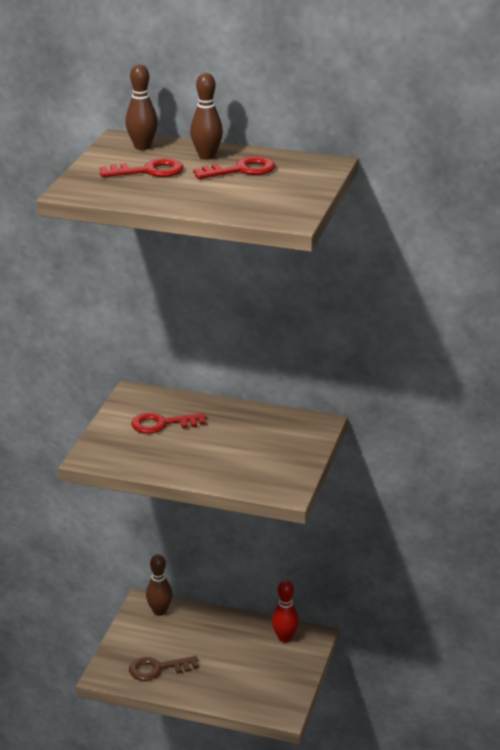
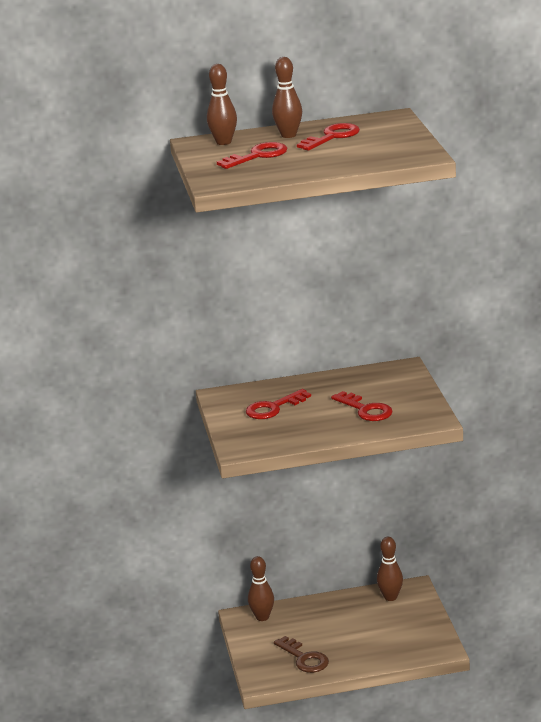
camera: 25 degrees left, 5 degrees down
(158, 669) = (304, 658): brown key -> brown key turned 90 degrees counterclockwise
(238, 457) = (365, 410): none -> red key
(285, 638) = (390, 597): red bowling pin -> brown bowling pin

